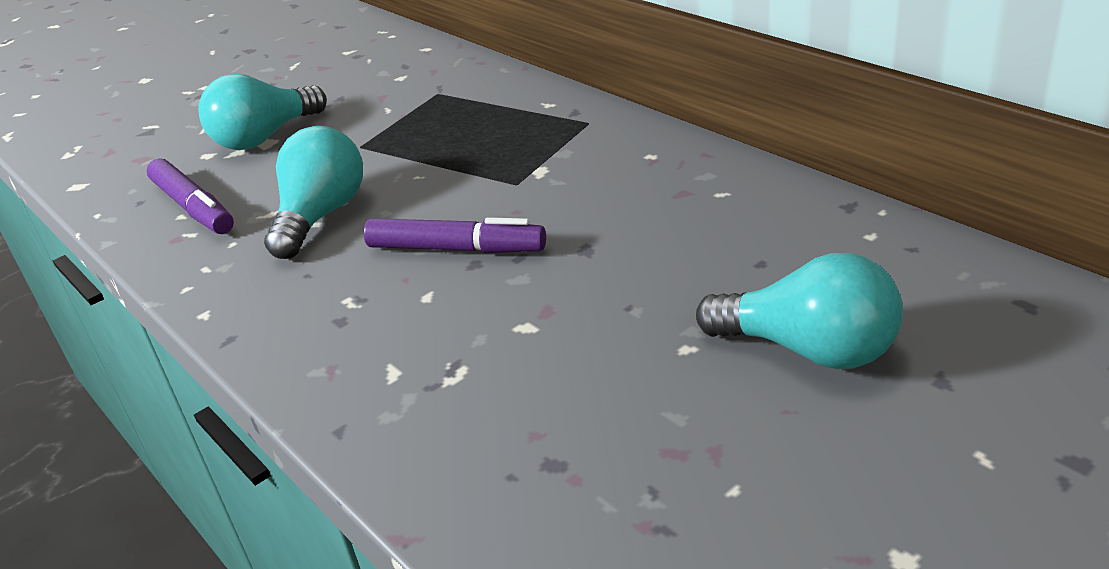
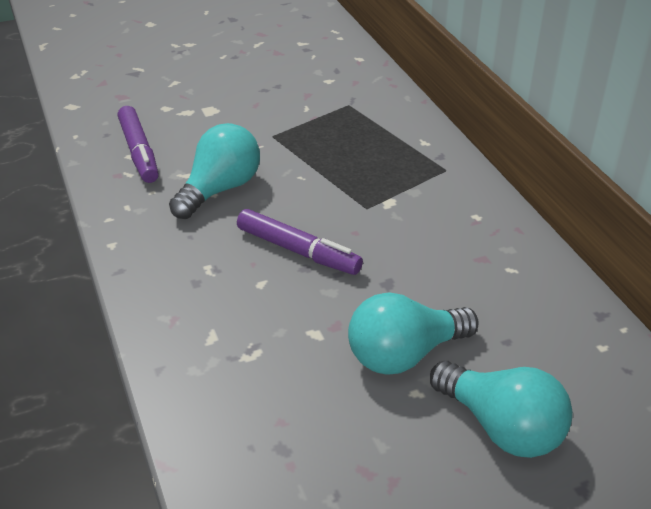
camera: 15 degrees right, 5 degrees up
(265, 137) = (210, 105): turquoise light bulb -> turquoise light bulb (404, 354)

